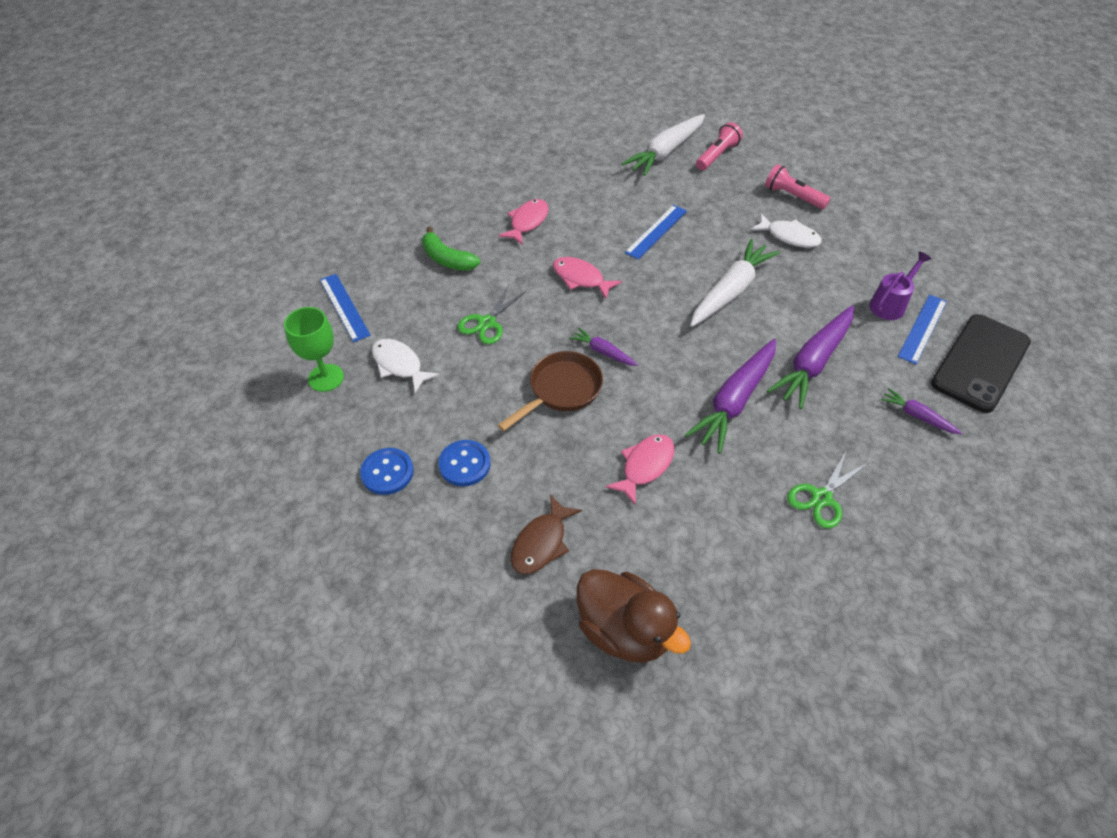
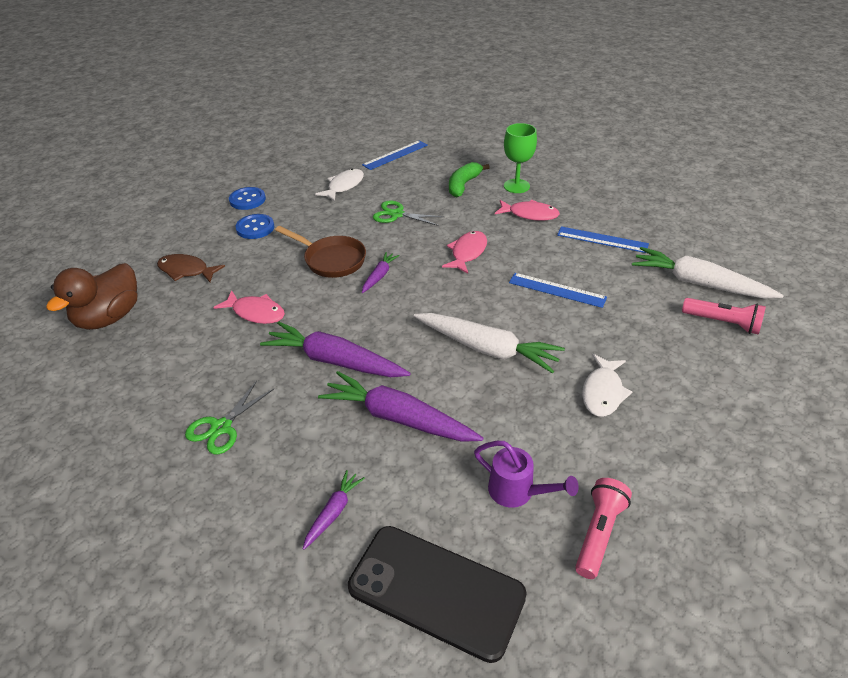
camera: 80 degrees right, 10 degrees down
(326, 378) = (326, 162): green goblet -> green goblet (516, 186)
(793, 196) = (685, 393): pink flashlight -> pink flashlight (599, 533)
(821, 498) = (221, 427): green scissors -> green scissors turned 90 degrees counterclockwise
(922, 328) = (483, 526): blue ruler -> blue ruler (602, 239)

